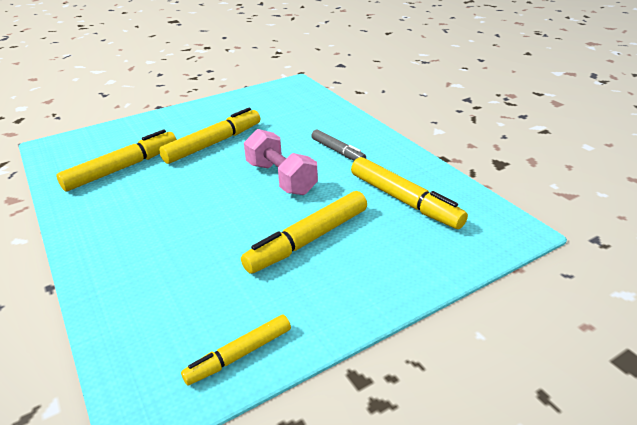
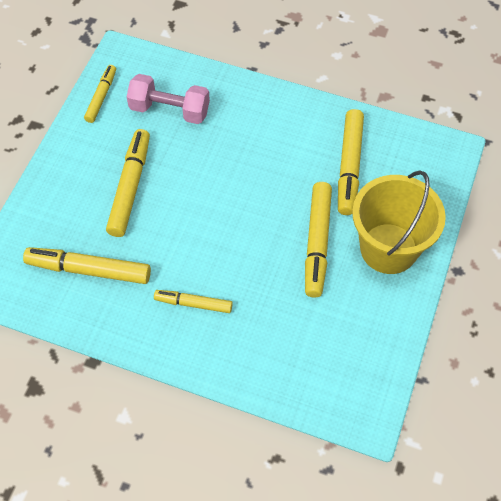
camera: 140 degrees right, 25 degrees up
(177, 124) = (388, 248): none -> yellow bucket
(281, 178) = (208, 235): pink dumbbell -> pink dumbbell (169, 110)
(338, 151) = (193, 304): grey marker -> yellow marker

